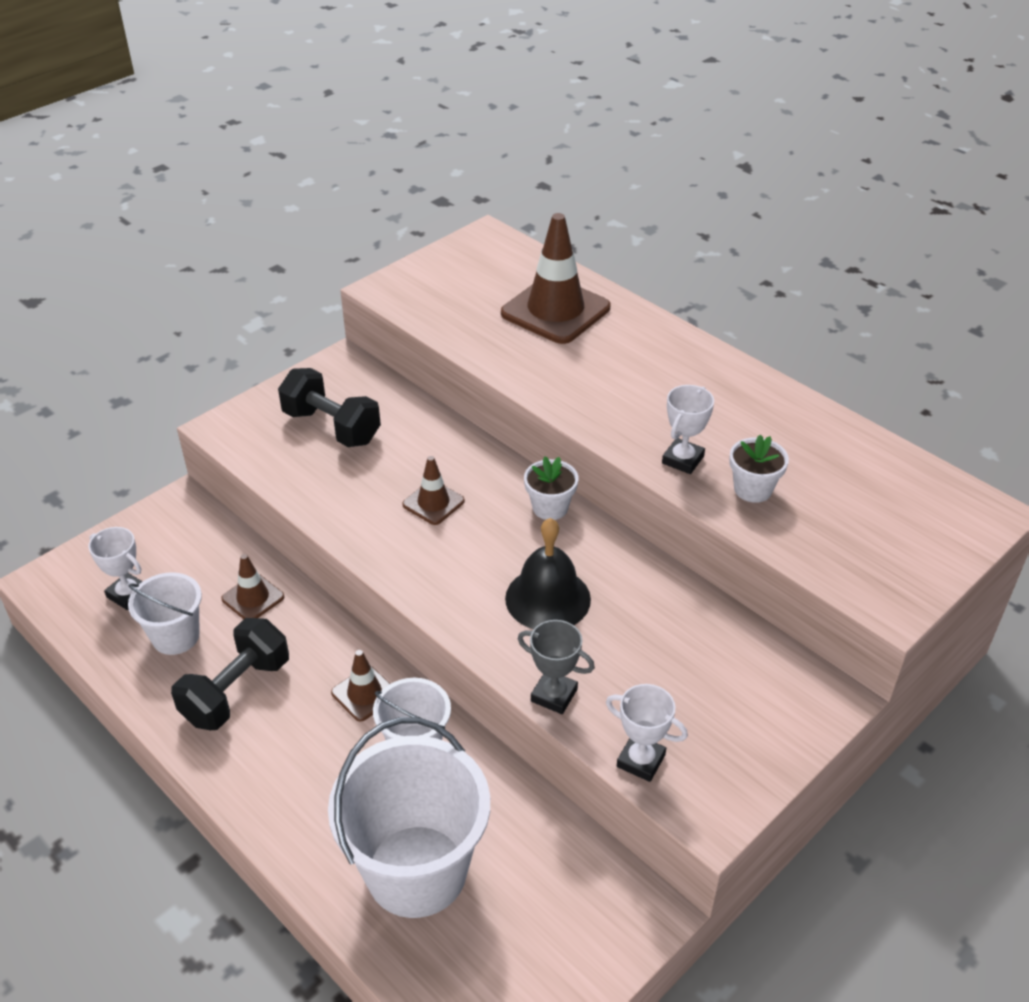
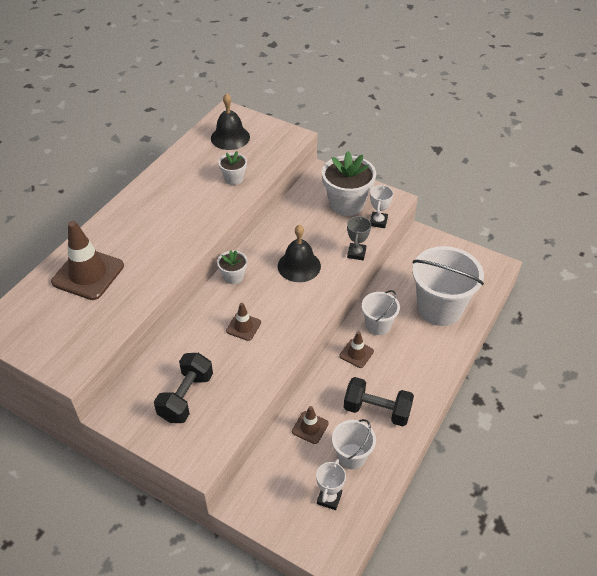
camera: 105 degrees left, 5 degrees up
(683, 460) = (219, 203): white trophy -> none
(713, 717) = (346, 204): none -> white flower pot
(892, 503) = (230, 137): none -> black bell

